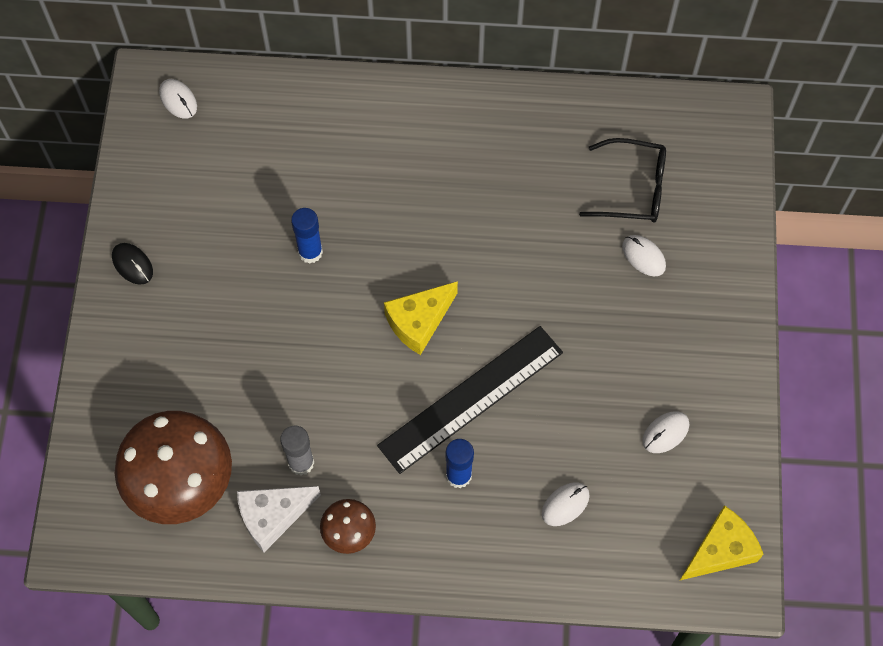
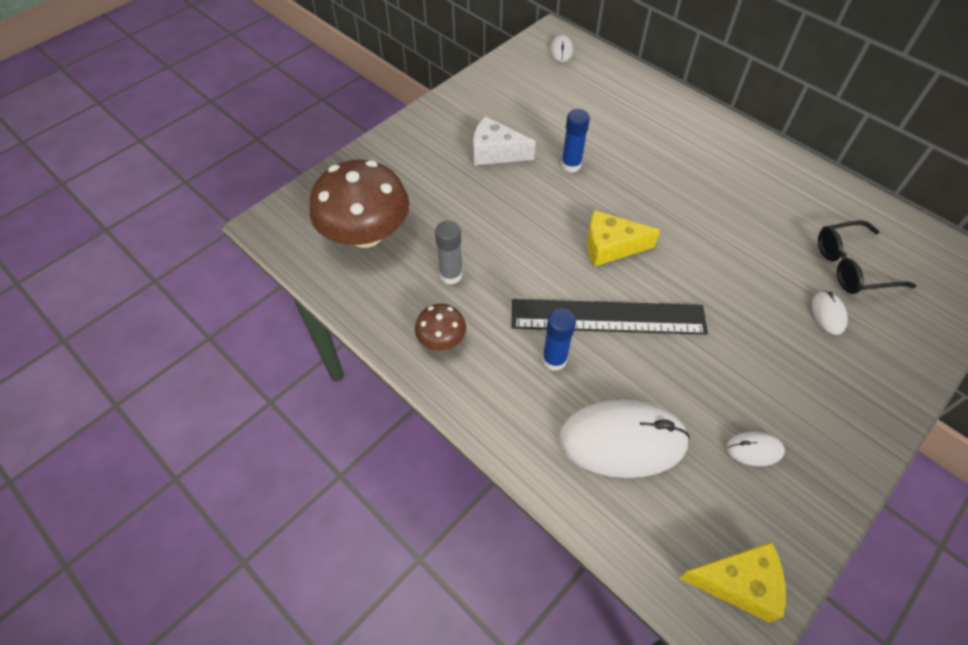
camera: 40 degrees right, 10 degrees down
(132, 264) = (455, 109): black mouse -> none
(273, 516) = (401, 293): white cheese -> white cheese (495, 152)
(565, 504) = (622, 440): white mouse -> white mouse, size x2.26
(633, 189) = (851, 266): black glasses -> black glasses turned 120 degrees clockwise

